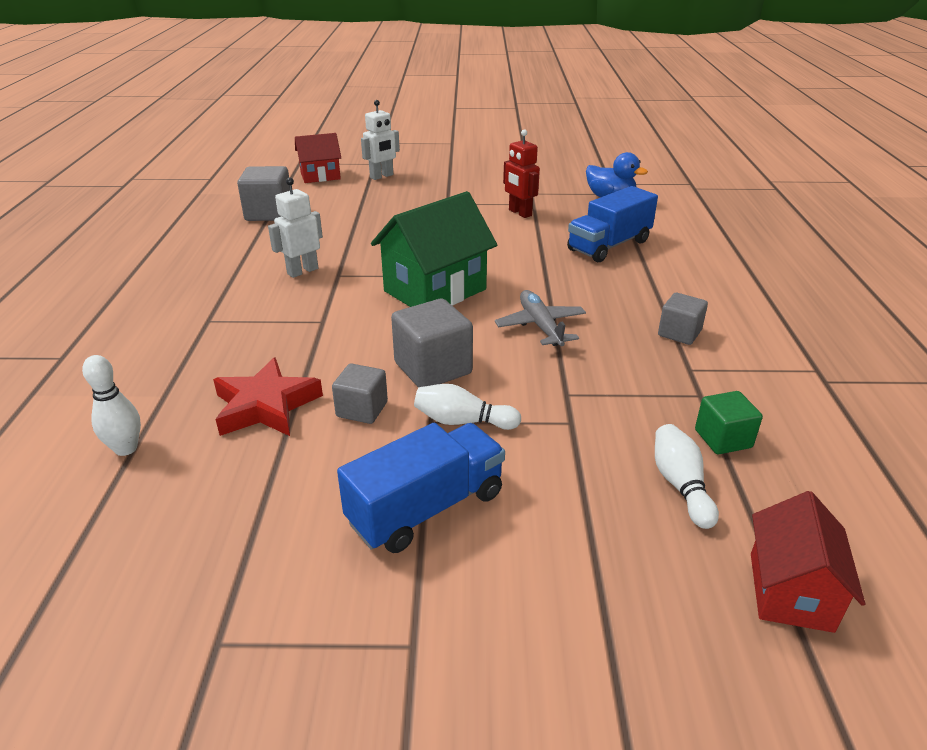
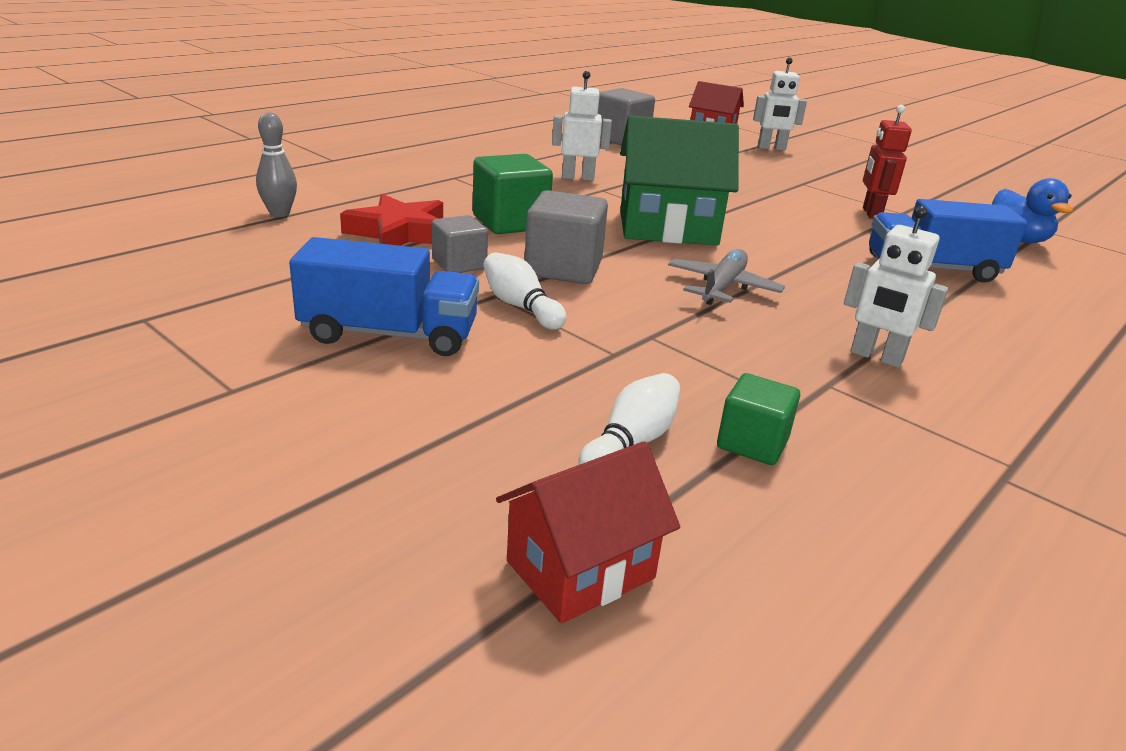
camera: 40 degrees right, 5 degrees down
(126, 448) = (279, 213): white bowling pin -> grey bowling pin
(329, 345) = (510, 222): none -> green cube
(679, 333) = (876, 357): grey cube -> white robot

